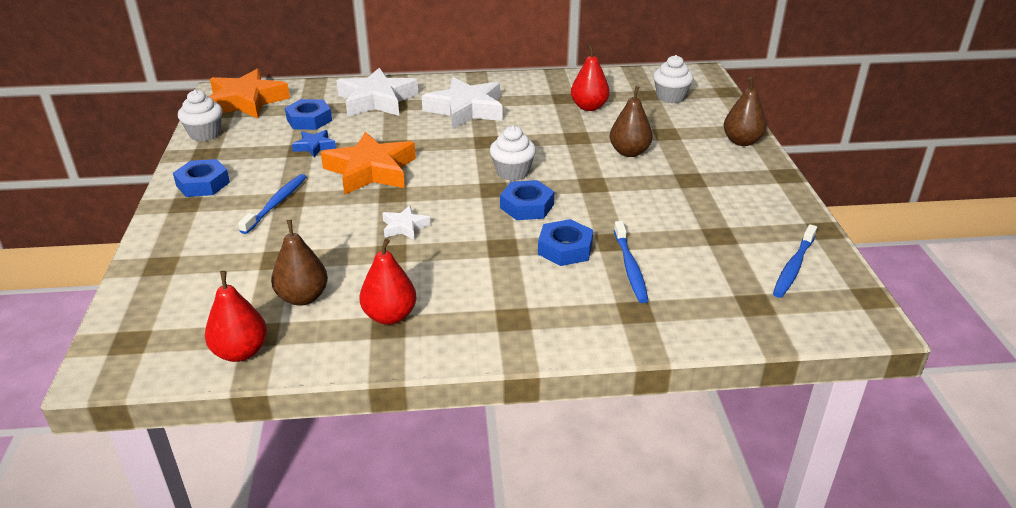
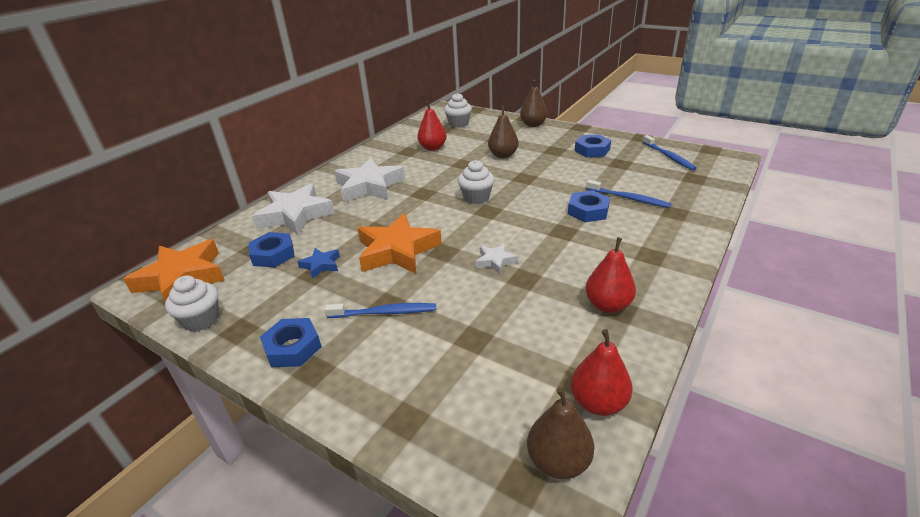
camera: 50 degrees left, 0 degrees up
(276, 203) = (385, 312): blue toothbrush -> blue toothbrush turned 120 degrees clockwise
(303, 297) = (545, 341): brown pear -> brown pear (558, 461)
(527, 206) = (524, 207): blue nut -> blue nut (592, 150)

